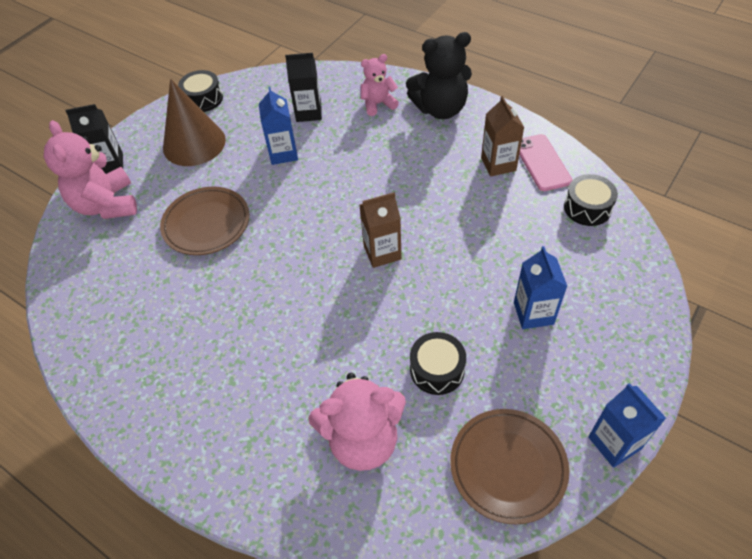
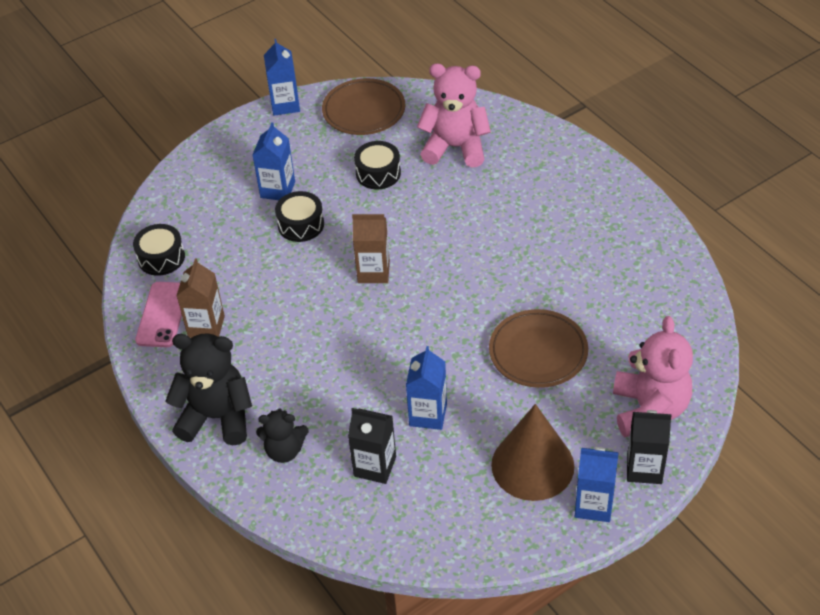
camera: 160 degrees left, 5 degrees down
(146, 132) = (593, 505): none -> blue carton
(203, 99) = (506, 539): black drum -> black drum (301, 224)
(378, 104) = (284, 450): pink teddy bear -> black teddy bear

